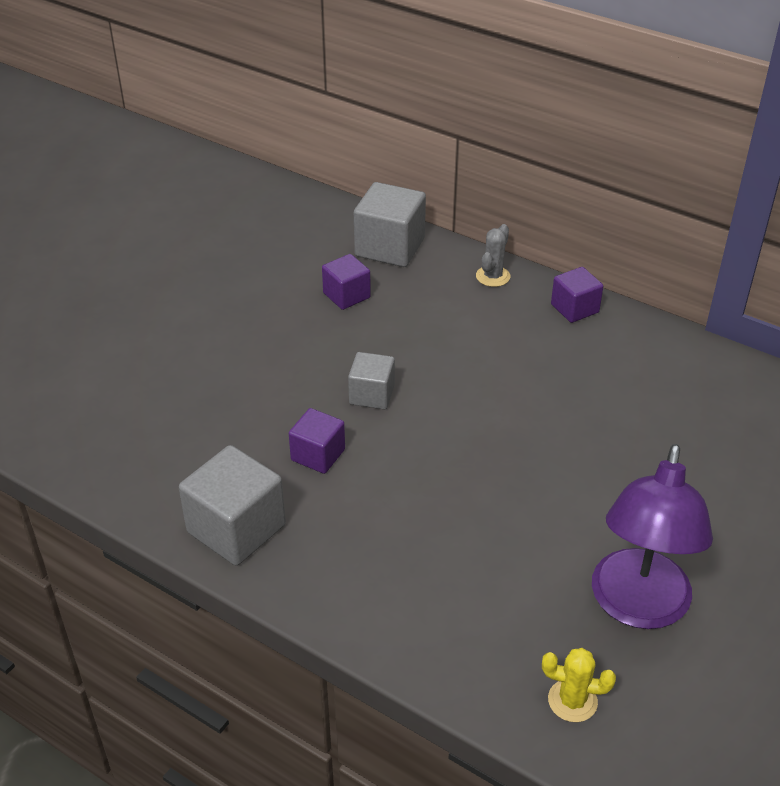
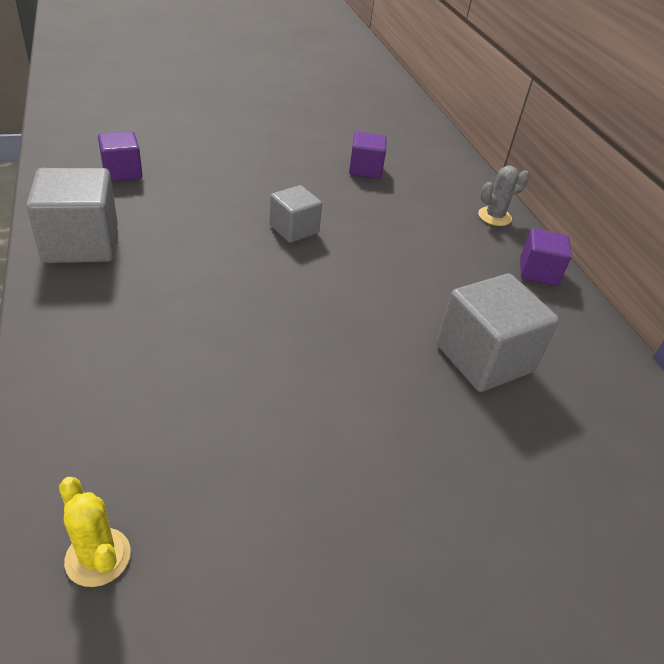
camera: 35 degrees right, 0 degrees up
(318, 455) = (201, 239): purple cube -> purple cube (122, 172)
(390, 247) = (437, 162): grey cube -> grey cube (484, 358)
(637, 607) = (275, 528): purple lamp -> none

